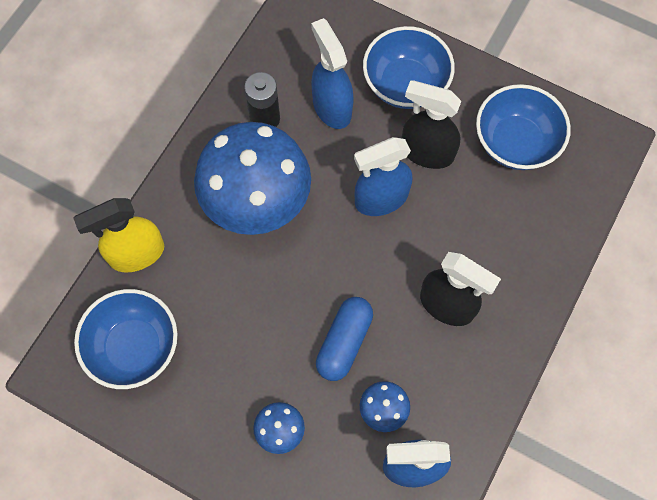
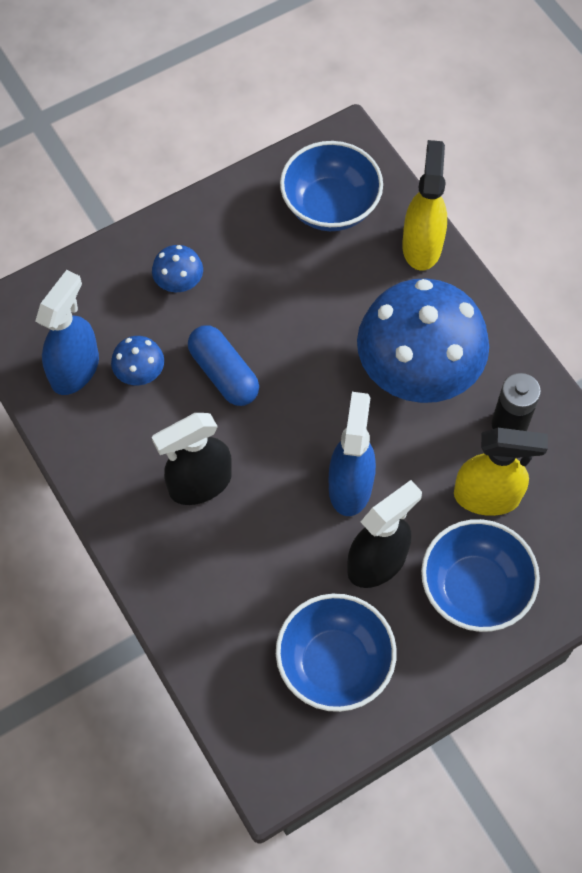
camera: 120 degrees right, 5 degrees down
(331, 107) = (487, 496): blue spray bottle -> yellow spray bottle

